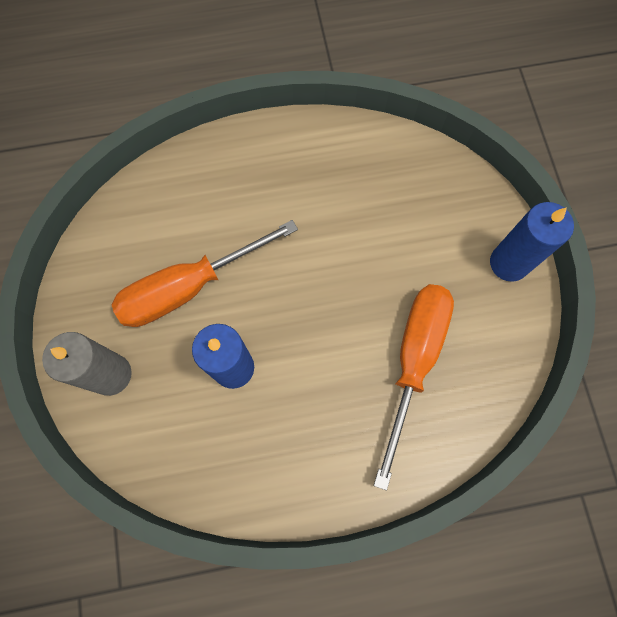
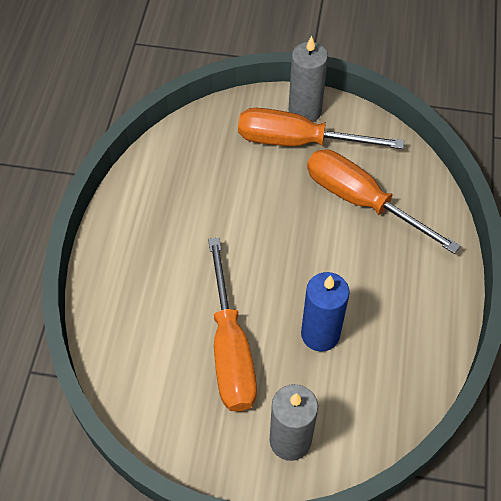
camera: 70 degrees left, 15 degrees down
(464, 269) = (298, 141): none -> orange screwdriver
(509, 263) = (305, 111): blue candle -> grey candle

